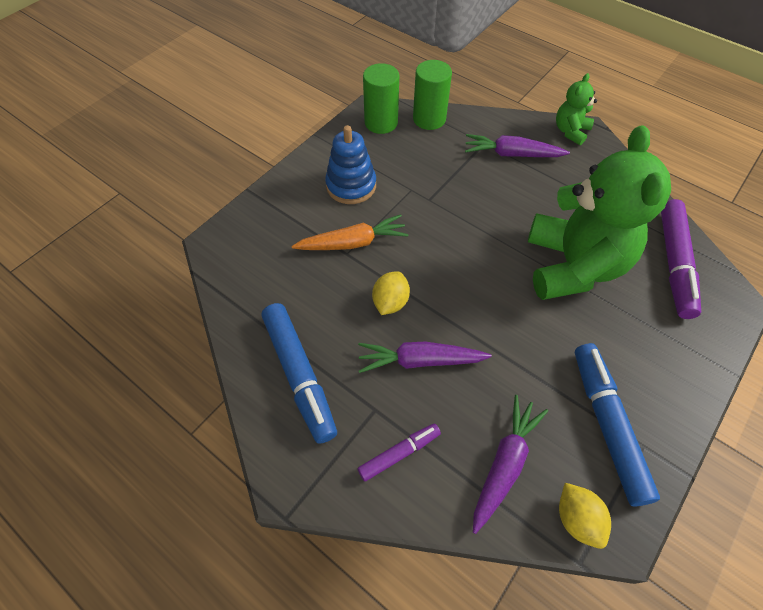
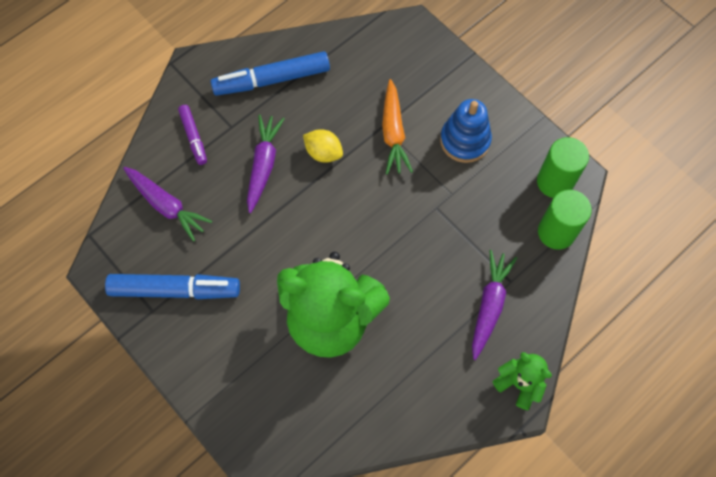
camera: 100 degrees right, 10 degrees up
(577, 519) = (115, 243): yellow lemon -> none
(674, 263) = (314, 418): purple marker -> none

